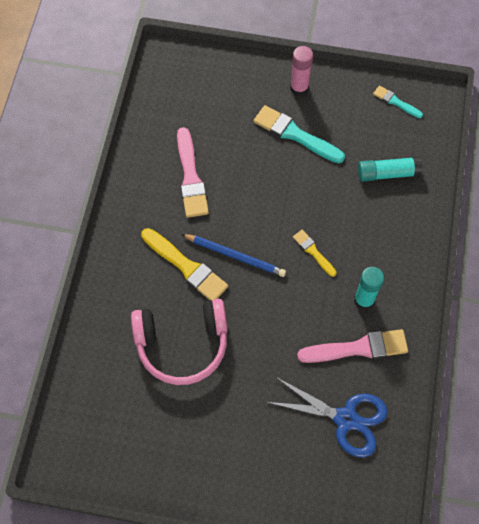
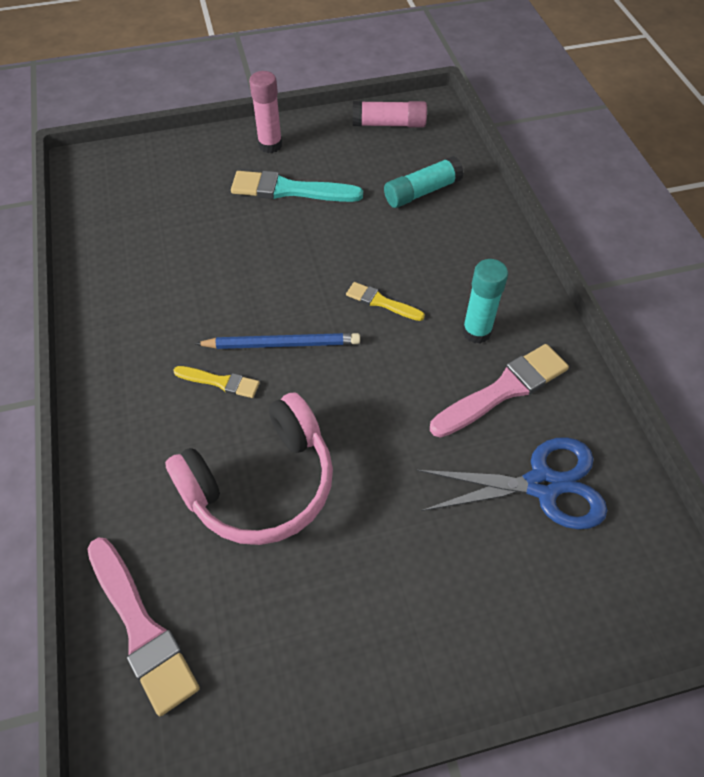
camera: 25 degrees left, 10 degrees down
(186, 267) = (220, 382): yellow brush -> yellow brush, size x0.56
(190, 177) = (177, 277): pink brush -> pink brush (141, 628)
(395, 102) = (389, 124): turquoise brush -> pink glue stick

